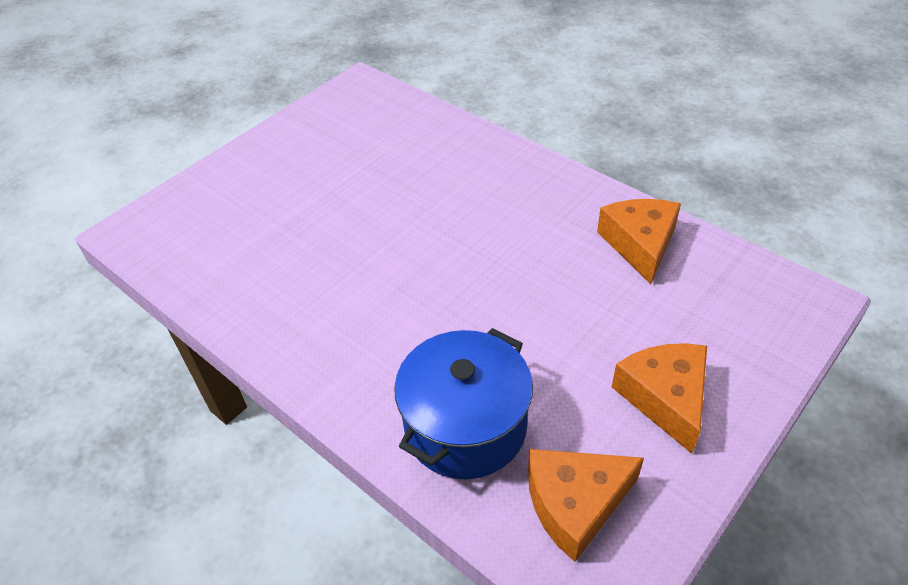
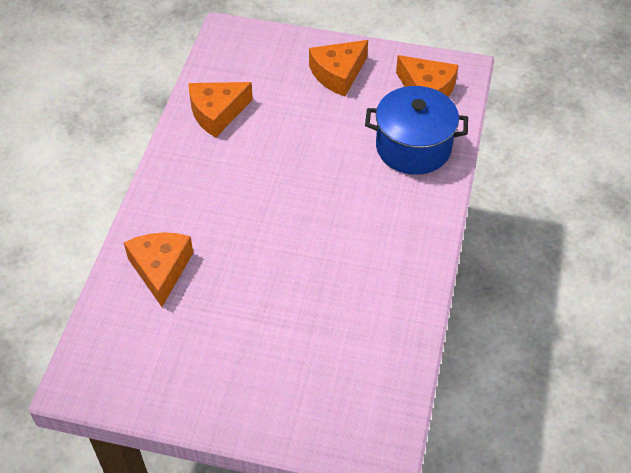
camera: 120 degrees left, 5 degrees up
(436, 148) = (161, 269): none -> orange cheese

